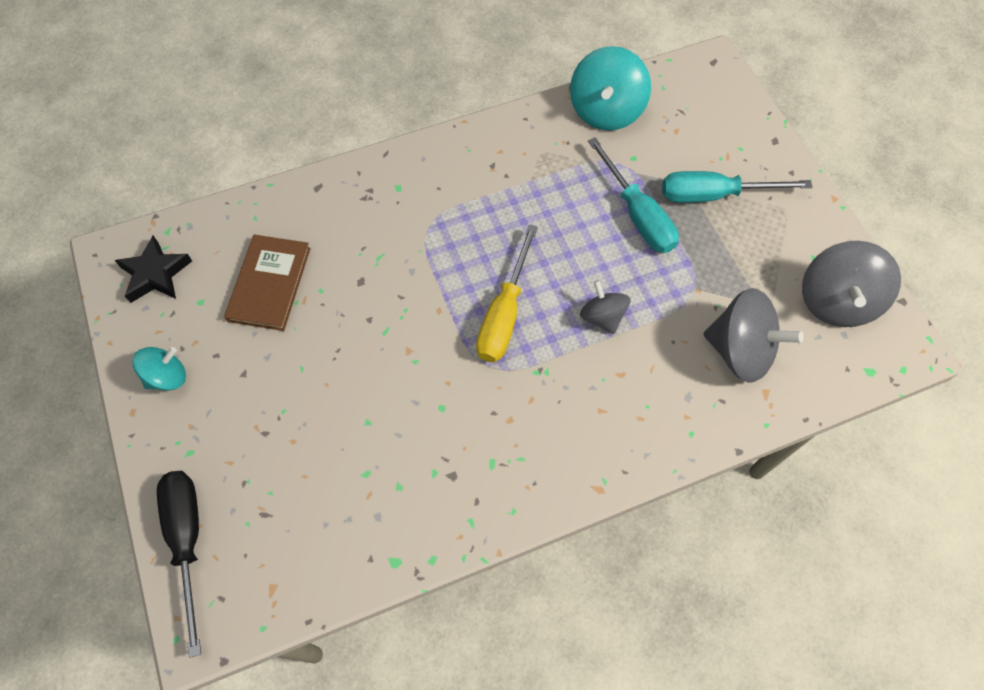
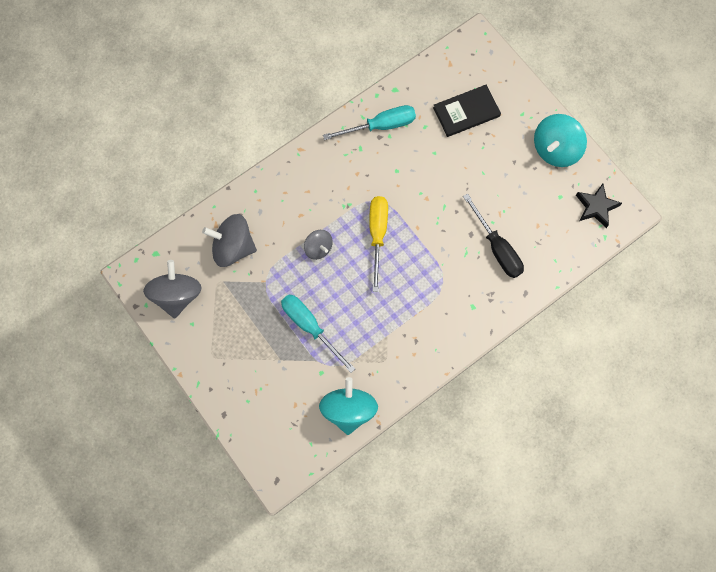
camera: 165 degrees right, 10 degrees up
(167, 377) = (555, 149): turquoise spinning top -> turquoise spinning top, size x1.73
(188, 540) = (501, 74): black screwdriver -> black screwdriver (497, 248)
(269, 284) = (524, 218): brown book -> none
(283, 482) = (466, 112): none -> black book
(714, 195) = (261, 355): turquoise screwdriver -> turquoise screwdriver (380, 126)

